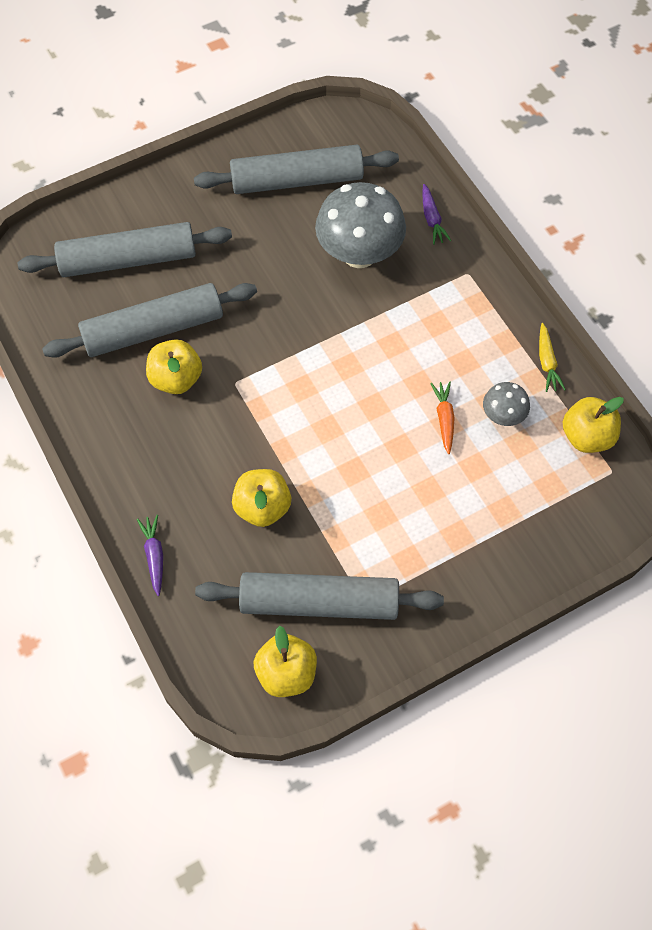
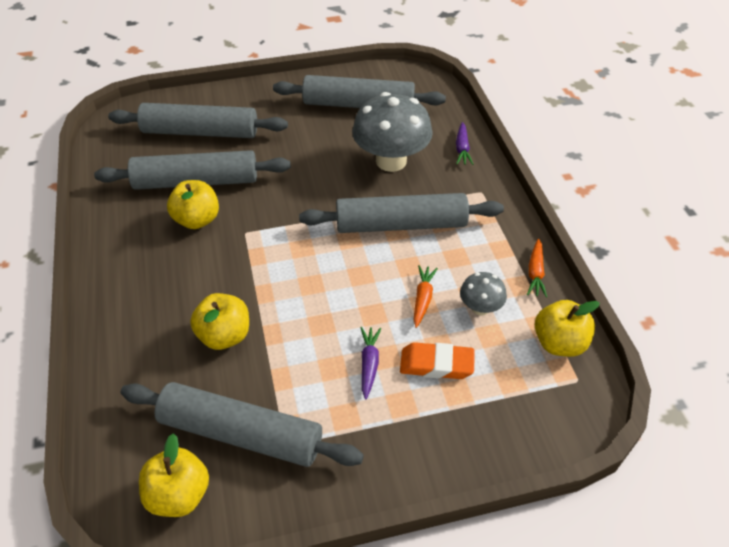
camera: 15 degrees right, 15 degrees down
(154, 556) = (107, 354): purple carrot -> purple carrot (369, 364)
(396, 335) = (401, 225): none -> grey rolling pin
(478, 487) = (436, 364): none -> orange eraser
(547, 362) = (535, 273): yellow carrot -> orange carrot

